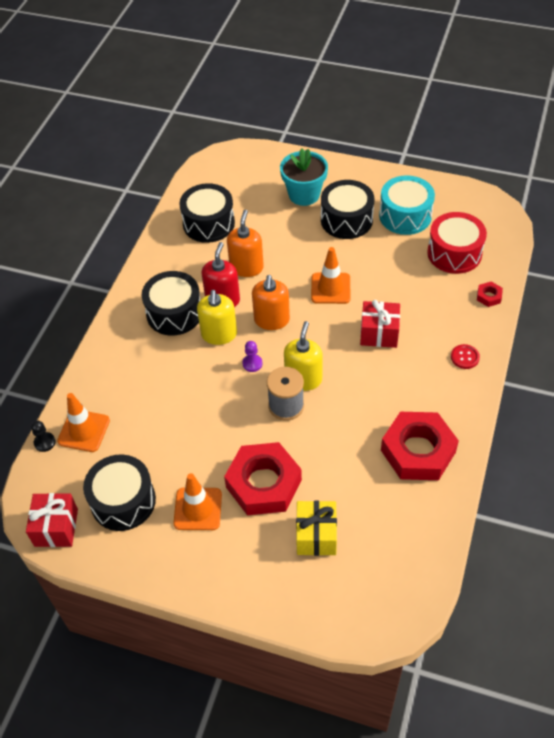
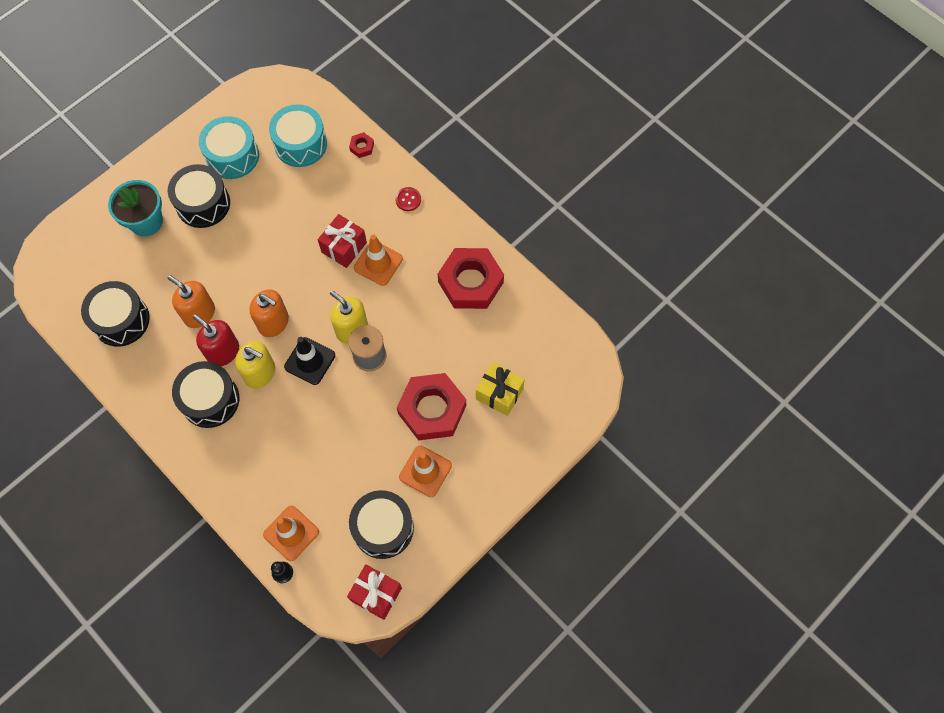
camera: 65 degrees left, 15 degrees up
(252, 363) = (310, 361): purple pawn -> black traffic cone
(330, 288) = (271, 258): orange traffic cone -> orange traffic cone (378, 263)
(454, 253) = (300, 144): red drum -> turquoise drum

